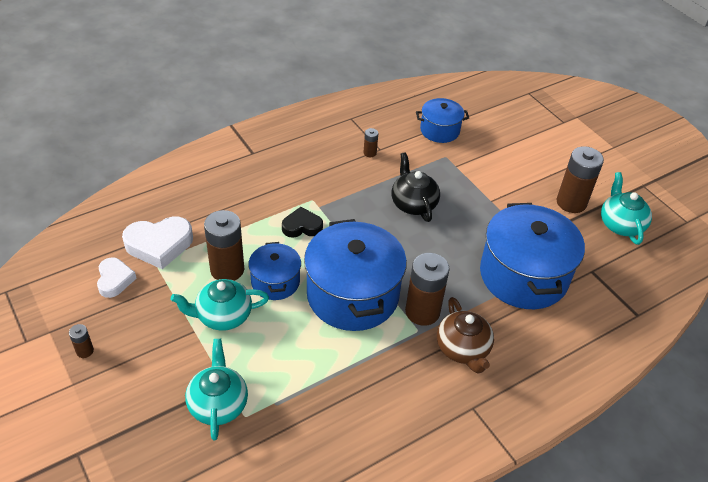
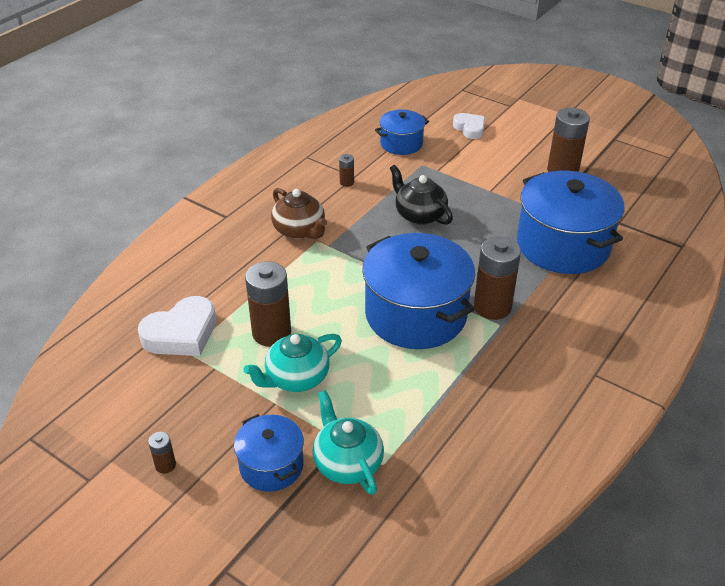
camera: 20 degrees left, 5 degrees down
(115, 280) = (153, 383): white heart -> white heart (470, 128)
(275, 282) = (330, 328): blue pot -> blue pot (271, 465)
(302, 226) = (323, 269): black heart -> none
(463, 349) = (551, 327): brown teapot -> brown teapot (299, 230)
(620, 224) = (617, 176): turquoise teapot -> none

